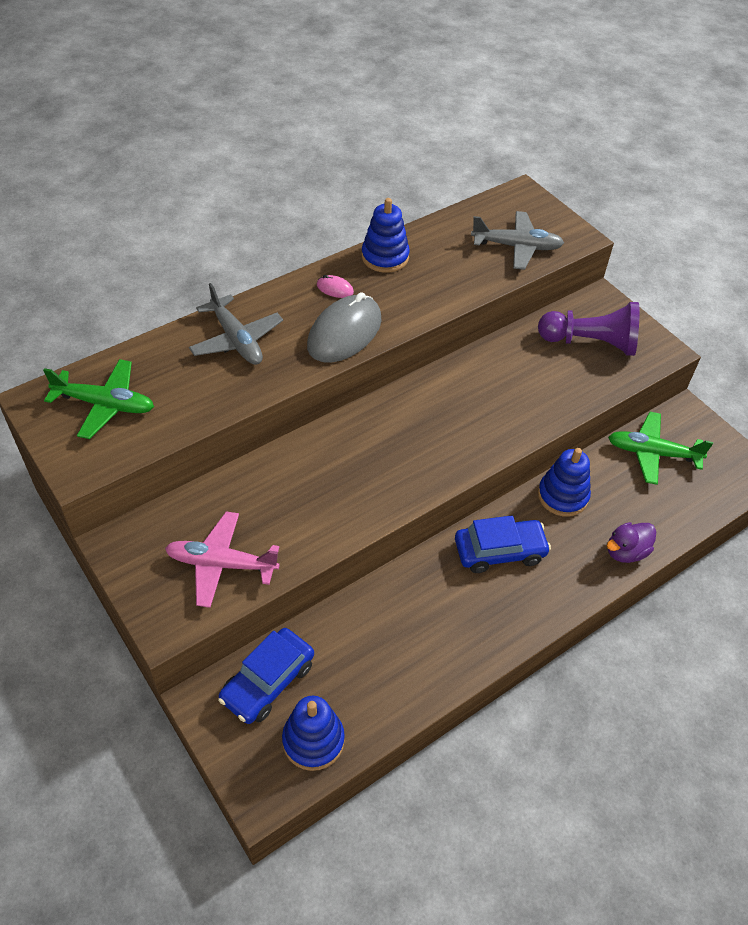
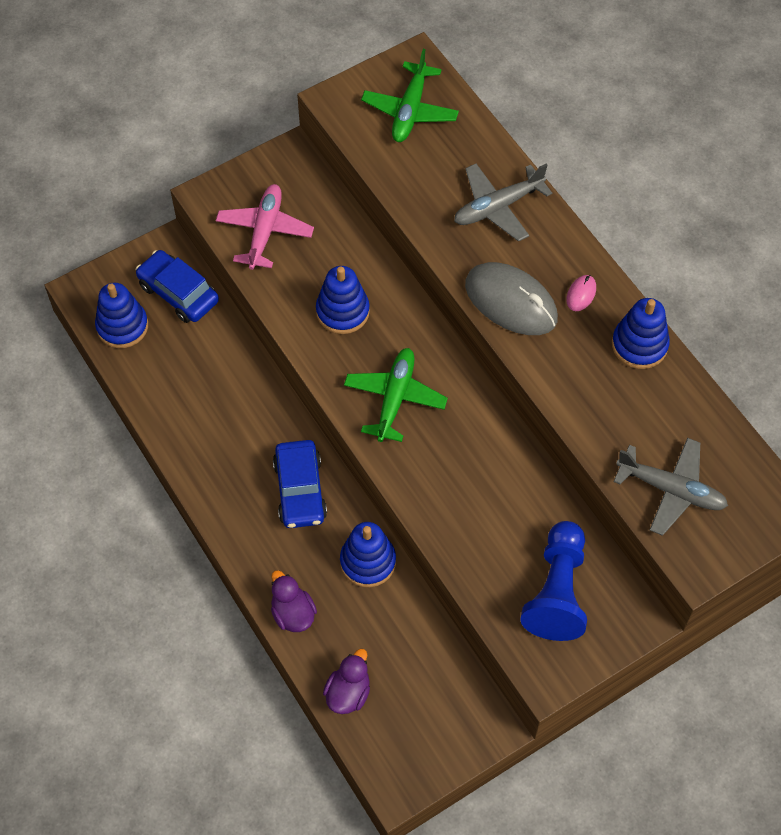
camera: 95 degrees right, 10 degrees up
(326, 490) = (342, 311): none -> blue stacking toy
(517, 247) = (671, 490): grey plane -> grey plane turned 75 degrees counterclockwise
(590, 343) = (557, 591): purple pawn -> blue pawn
(652, 453) = (427, 670): green plane -> green plane (395, 398)
(688, 507) = (348, 693): none -> purple duck

